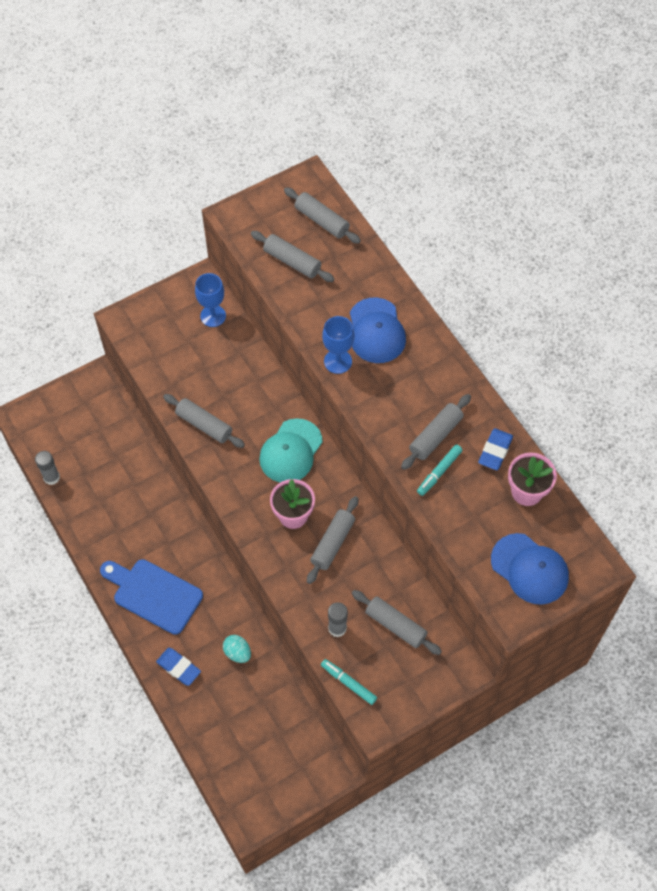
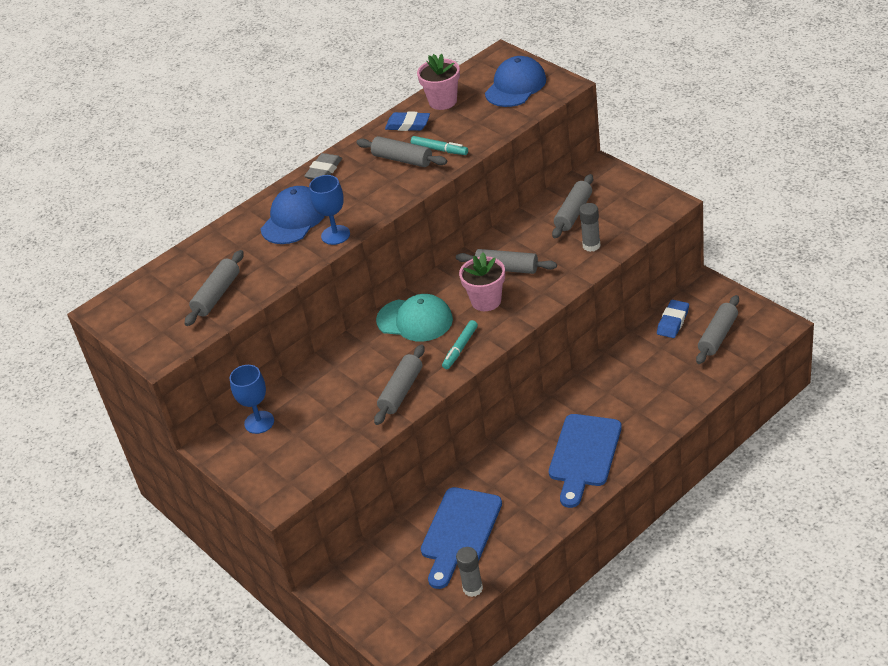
camera: 95 degrees left, 20 degrees down
(111, 479) = (459, 532): none -> blue cutting board
(179, 667) = (655, 413): blue eraser -> blue eraser (673, 322)
(237, 653) = (621, 375): turquoise egg -> none
(322, 220) = (160, 287): grey rolling pin -> grey rolling pin (717, 336)
(348, 683) = (640, 227): turquoise marker -> turquoise marker (460, 348)
(376, 331) = (294, 219): blue cap -> blue cap turned 45 degrees counterclockwise
(444, 365) = (324, 170): none -> grey eraser

